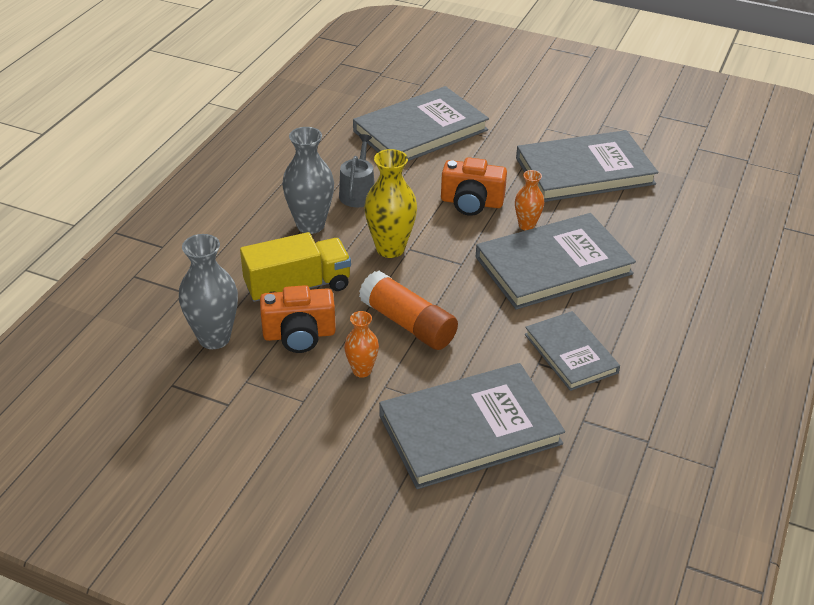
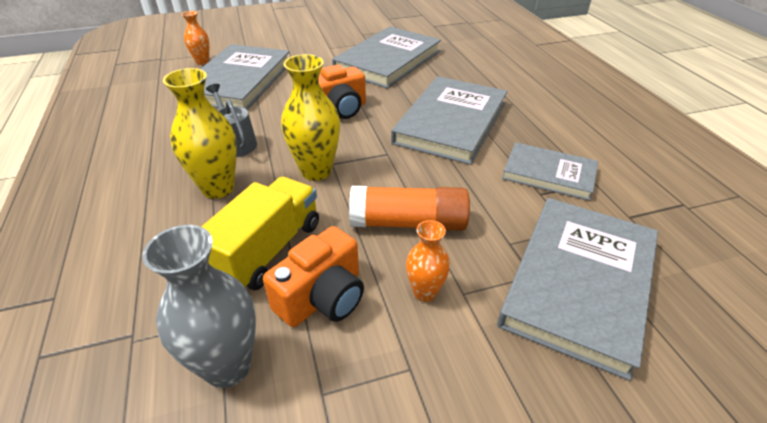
camera: 40 degrees left, 0 degrees up
(310, 225) = (218, 188): grey vase -> yellow vase
(526, 225) = (397, 107): orange vase -> orange vase (202, 62)

